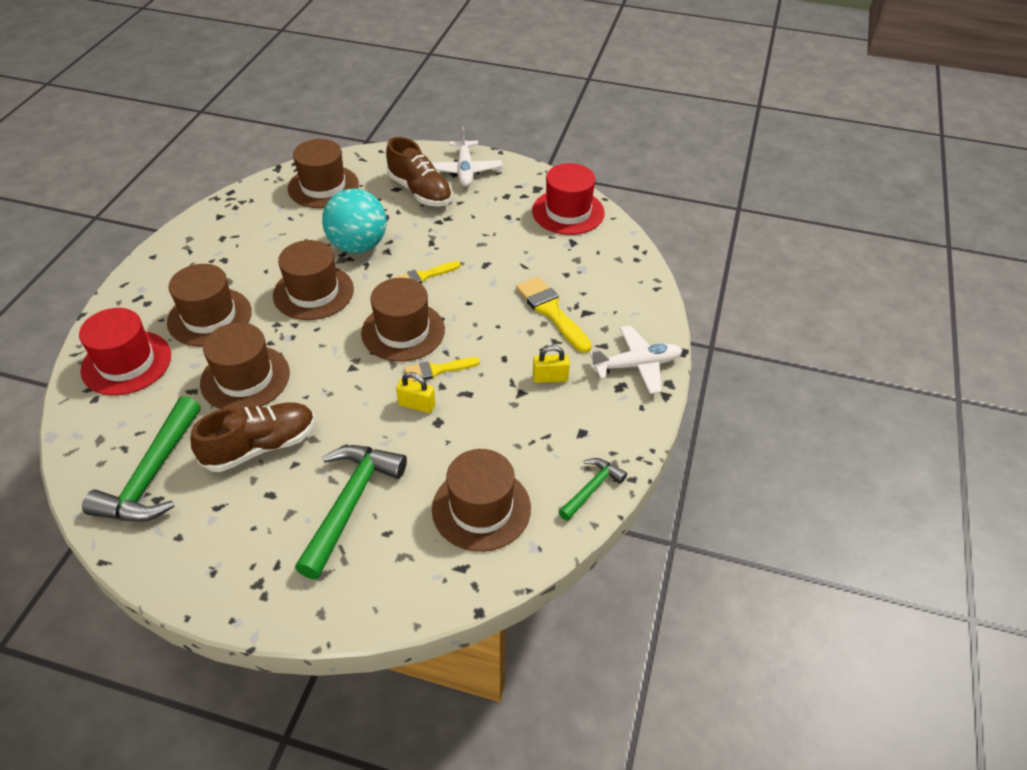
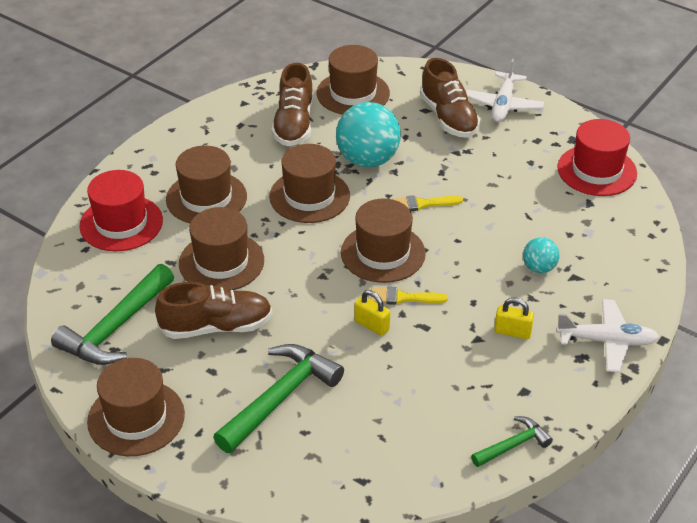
camera: 20 degrees right, 5 degrees down
(275, 226) = (294, 124): none -> brown shoe
(481, 508) = (399, 434): brown hat -> brown hat (136, 418)
(551, 311) = (539, 268): yellow brush -> turquoise ball

